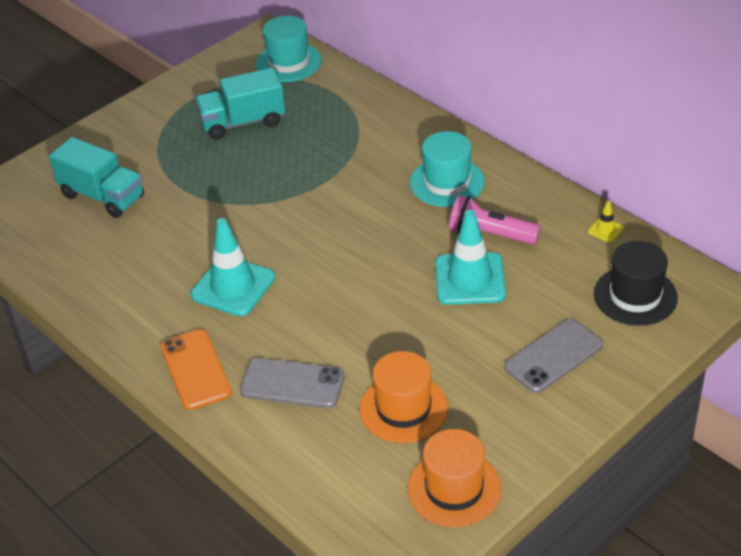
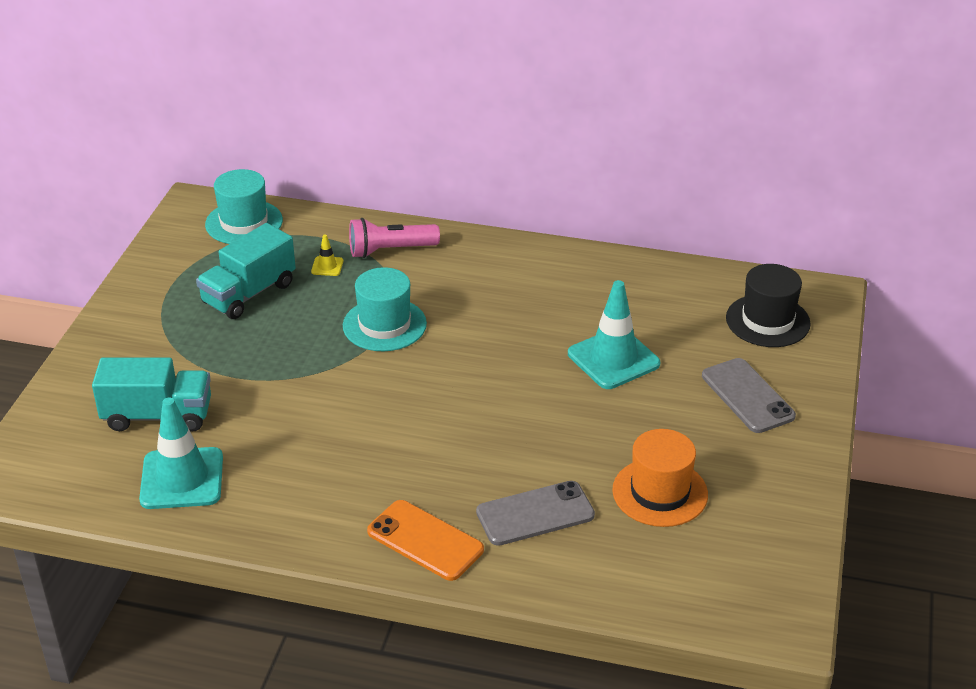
camera: 35 degrees left, 5 degrees down
(233, 286) = (389, 449): turquoise traffic cone -> turquoise traffic cone (182, 479)
(447, 182) = (512, 282): turquoise hat -> turquoise hat (384, 325)
(454, 488) = (768, 540): orange hat -> none
(490, 234) = (595, 314): pink flashlight -> pink flashlight (390, 250)
(553, 356) = (747, 396): grey phone -> grey phone turned 45 degrees counterclockwise
(605, 230) = (692, 275): yellow traffic cone -> yellow traffic cone (327, 266)

